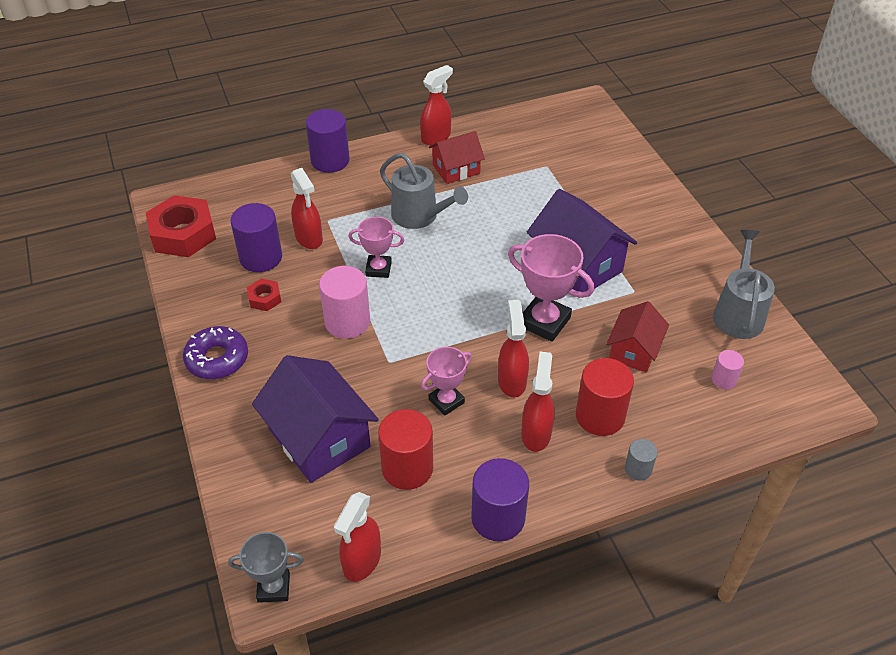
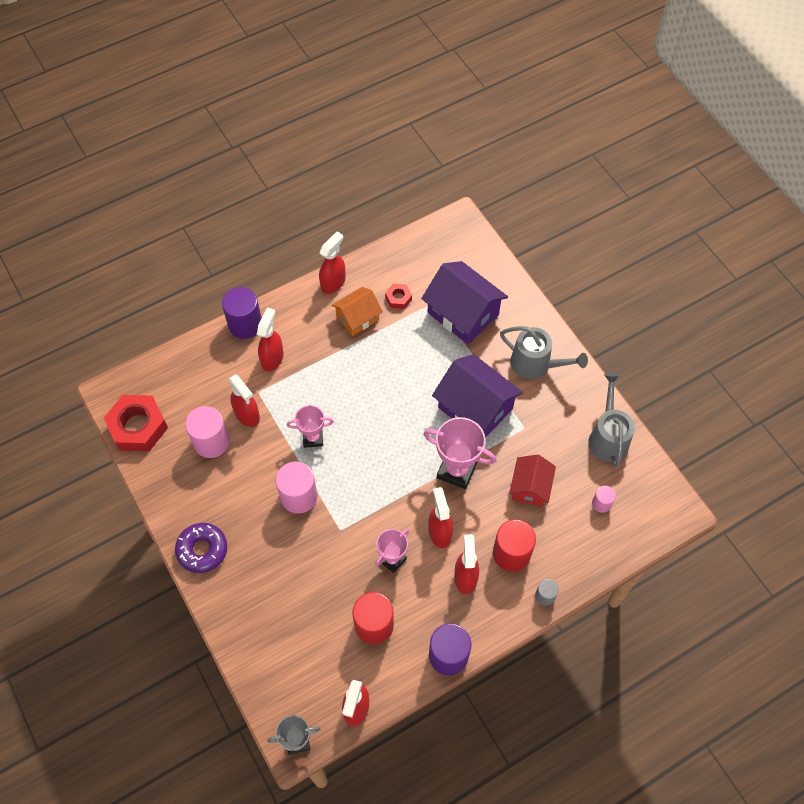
camera: 10 degrees left, 15 degrees up
(261, 258) = (211, 442): purple cylinder -> pink cylinder
(265, 298) = (225, 483): red nut -> red nut (398, 298)
(319, 438) = (301, 610): purple house -> purple house (463, 313)
(352, 192) = (272, 358): none -> red spray bottle
(419, 216) = (336, 375): grey watering can -> grey watering can (535, 364)
(456, 169) = (357, 318): red house -> orange house

